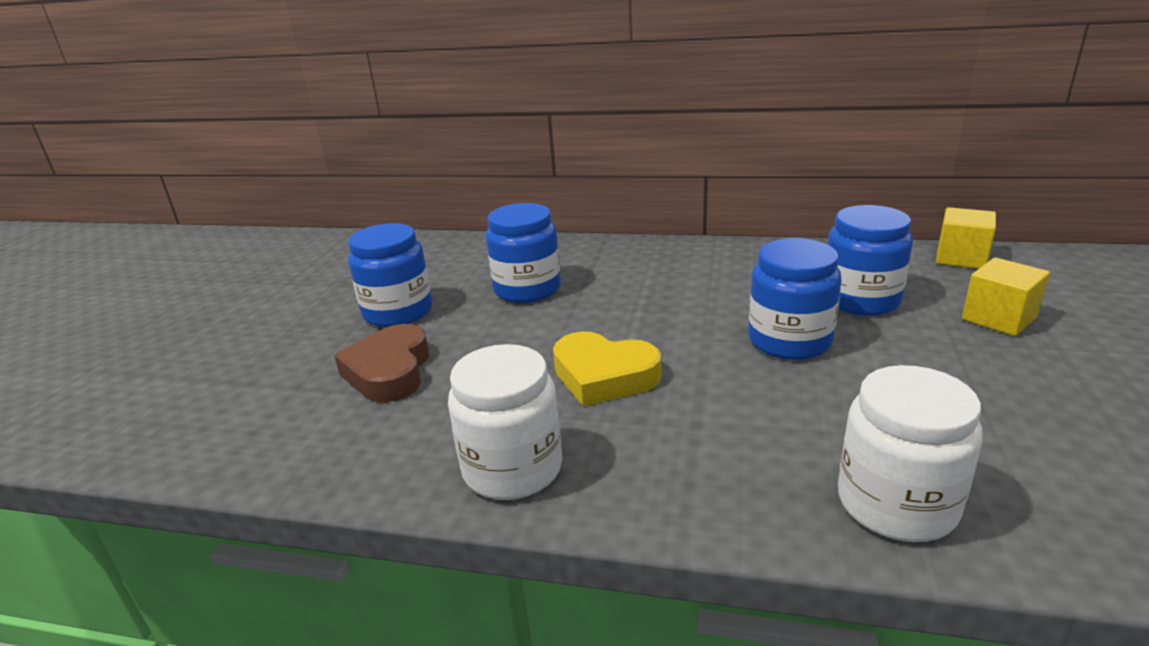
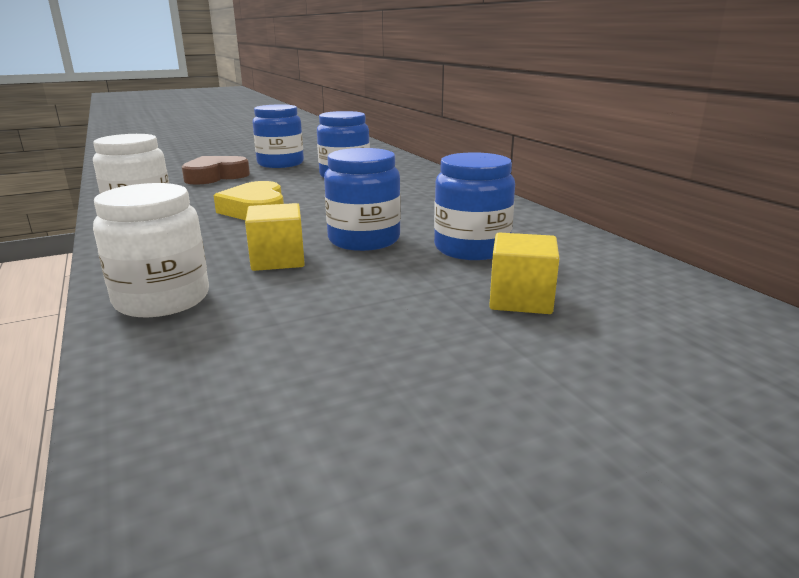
camera: 50 degrees right, 5 degrees down
(961, 258) = (642, 270): yellow cube -> yellow cube (278, 260)

